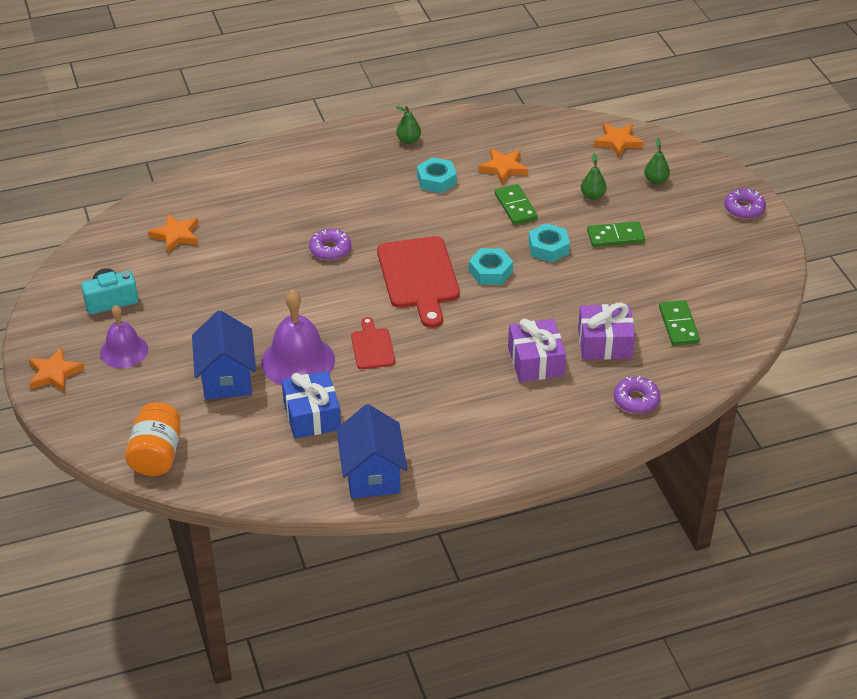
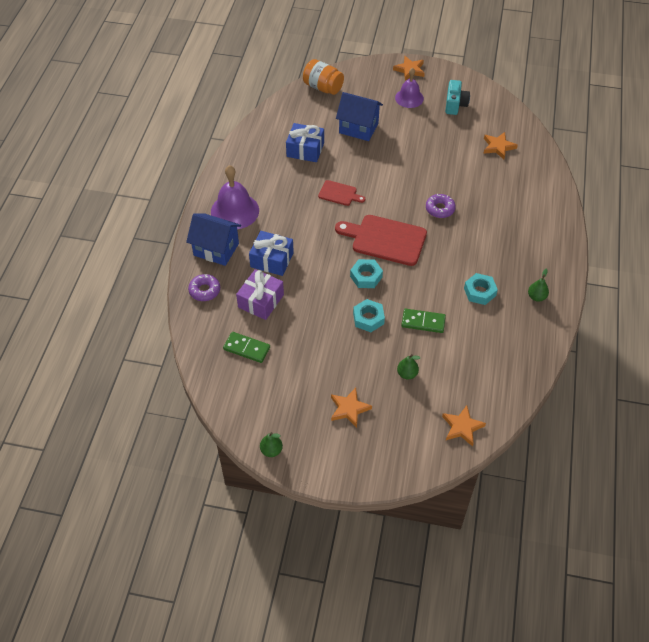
camera: 120 degrees right, 10 degrees up
(298, 361) = (351, 159): purple bell -> purple bell (235, 211)
(372, 475) = (245, 156): blue house -> blue house (216, 249)
(503, 168) = (471, 337): orange star -> orange star (349, 409)
(535, 361) = (272, 260): purple gift -> blue gift
(615, 236) = (354, 363): green domino -> none
(655, 180) = (400, 425): green pear -> green pear (271, 450)
(744, 209) = (331, 464): purple donut -> none

